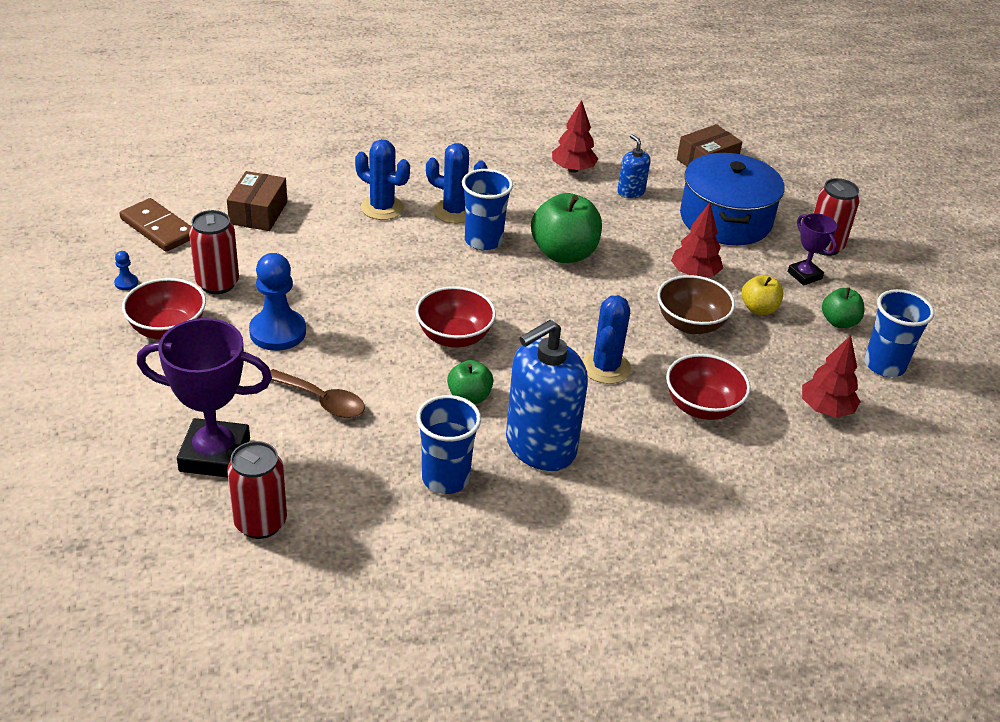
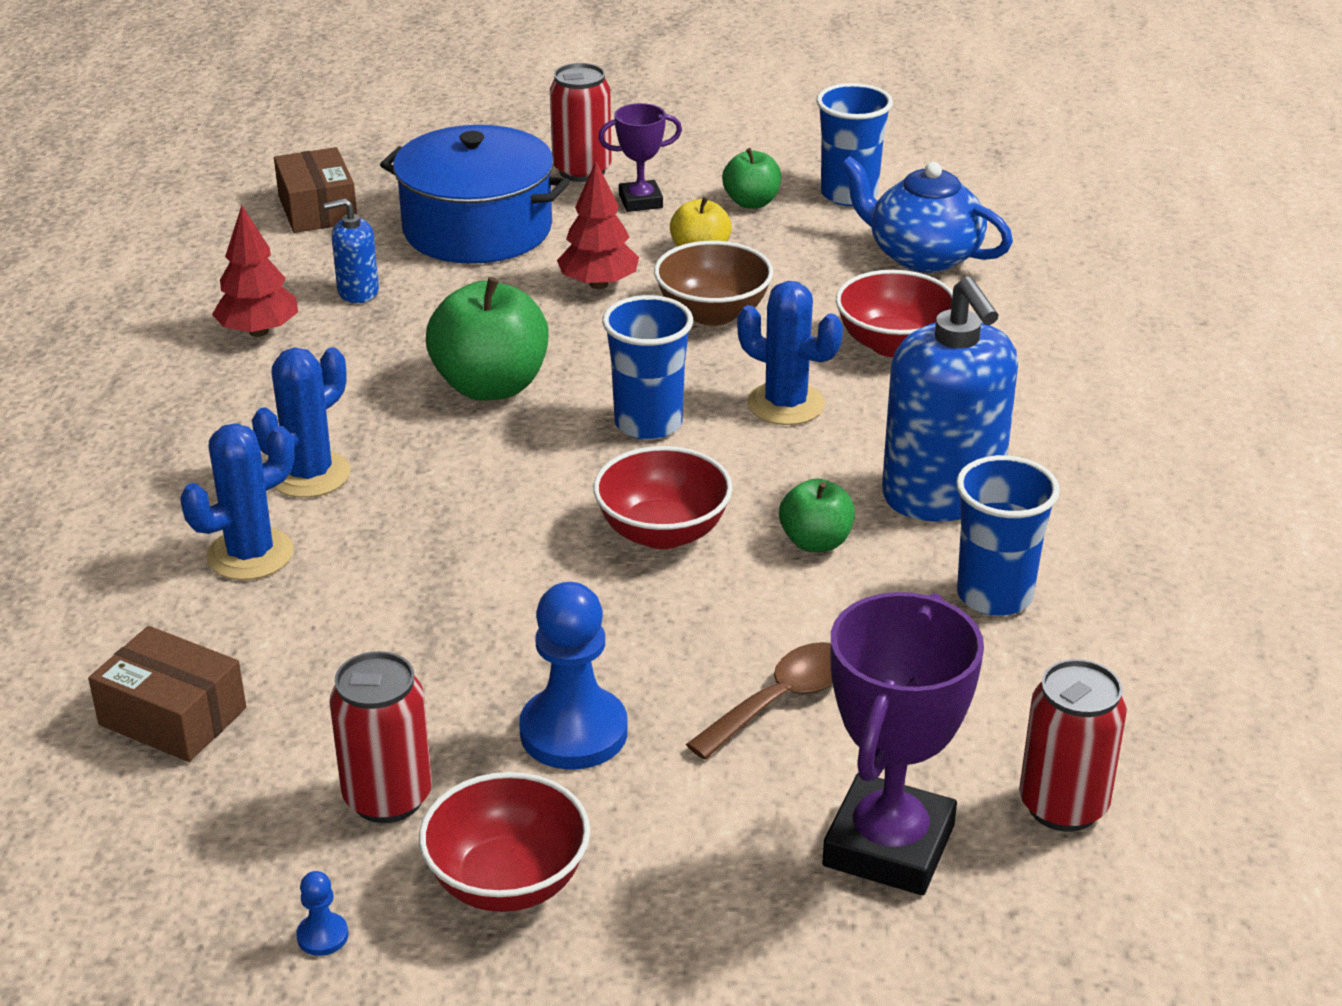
camera: 70 degrees left, 5 degrees down
(158, 228) = (144, 872): brown domino -> none
(483, 241) = (414, 458): blue cup -> blue cup (648, 423)
(825, 409) = (922, 256): red tree -> blue teapot

